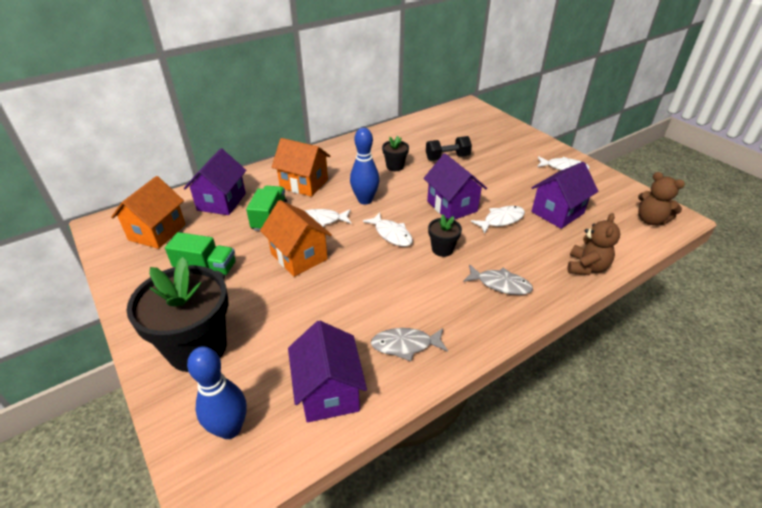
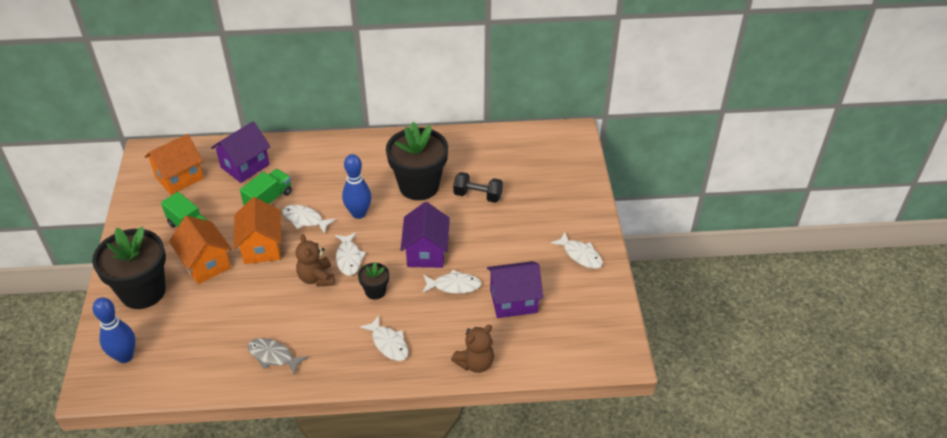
camera: 30 degrees right, 5 degrees up
(304, 184) = (324, 173): orange house -> orange house (206, 264)
(329, 392) = (197, 363): purple house -> none
(395, 166) = (419, 186): black flower pot -> black flower pot, size x2.16
(500, 284) = (388, 343): grey fish -> white fish
(650, 220) = (592, 348): brown teddy bear -> brown teddy bear (316, 278)

